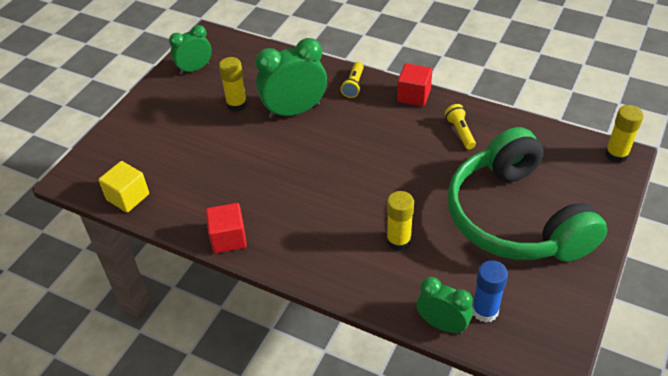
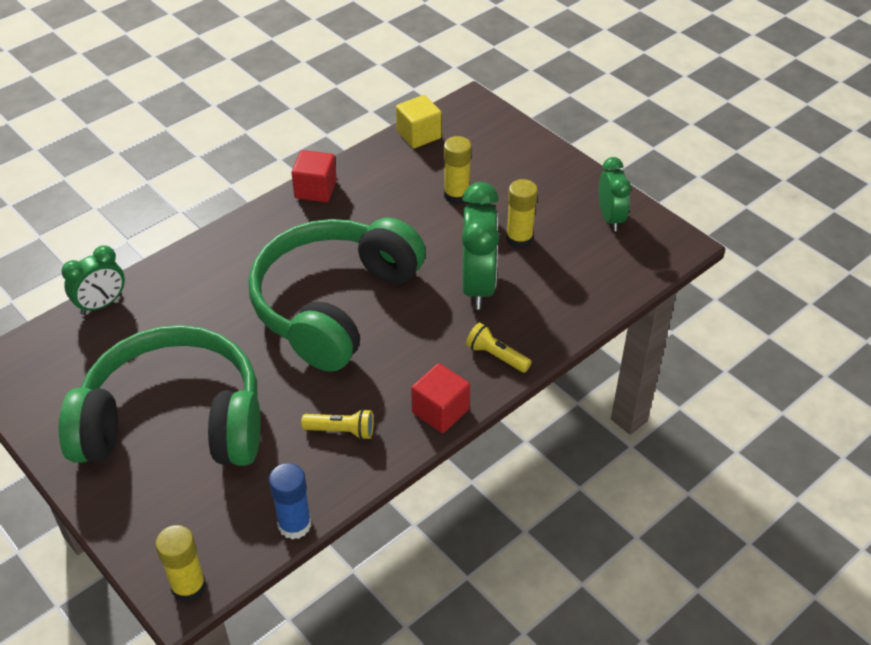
camera: 110 degrees right, 0 degrees up
(354, 176) = (334, 304): none -> green headphones
(398, 241) = (219, 309): yellow glue stick -> yellow glue stick (456, 195)
(485, 311) = (88, 341): blue glue stick -> blue glue stick (294, 525)

